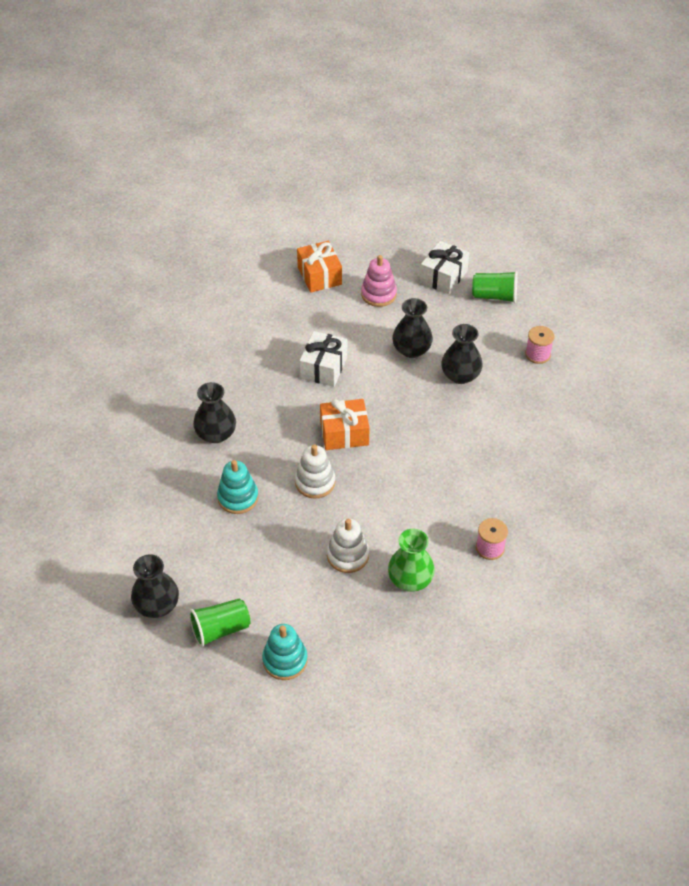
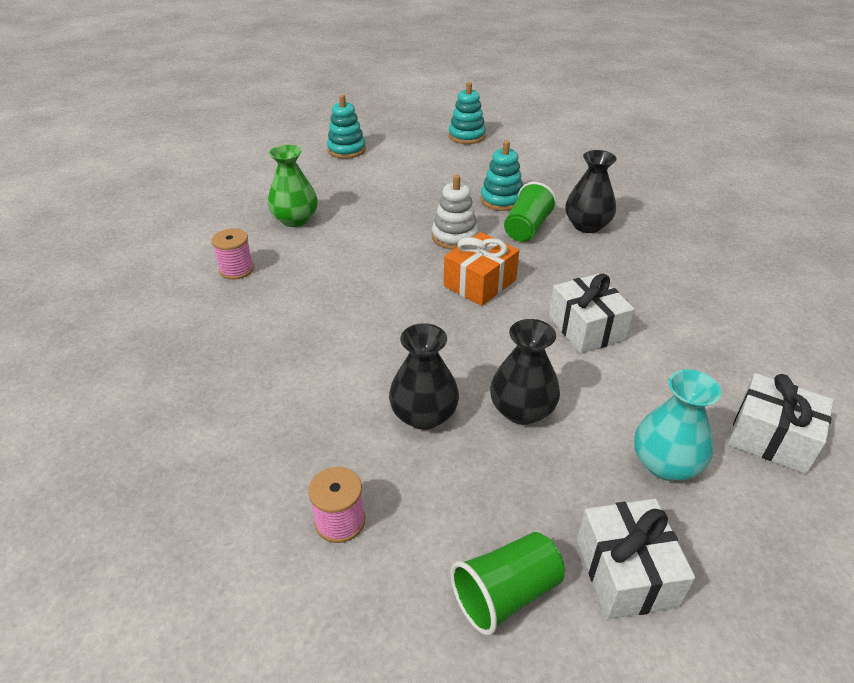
camera: 140 degrees right, 10 degrees down
(157, 605) = (466, 136): black vase -> turquoise stacking toy
(220, 629) = (409, 144): green cup -> green cup (527, 228)
(319, 275) = (771, 438): orange gift -> white gift
(348, 555) = (365, 210): white stacking toy -> none
(378, 294) = (665, 464): pink stacking toy -> turquoise vase

